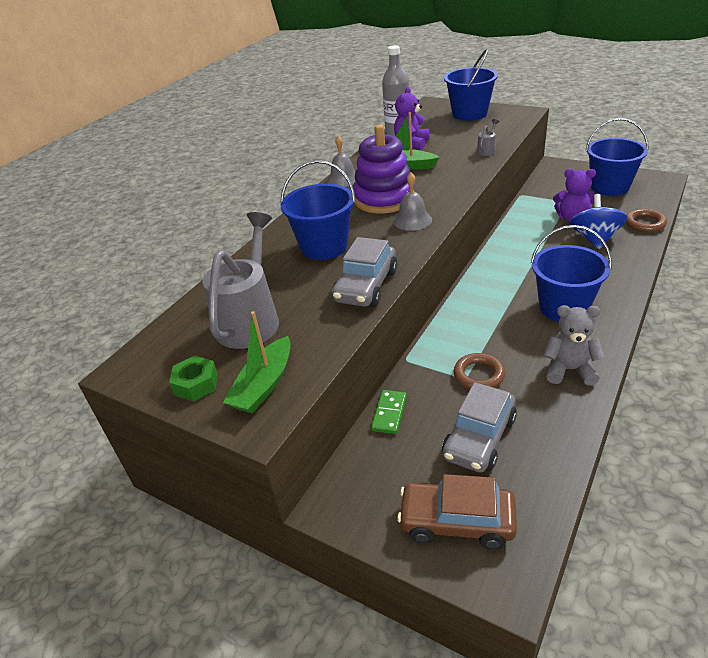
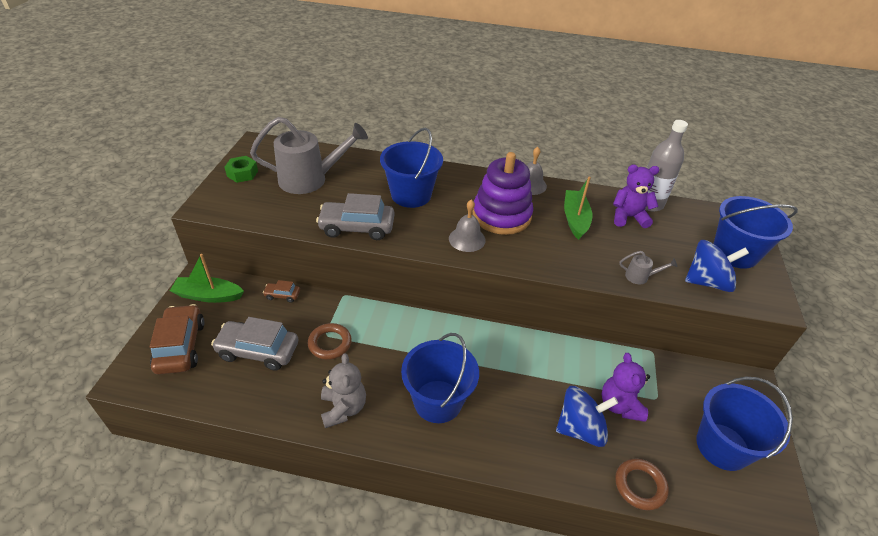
camera: 65 degrees right, 5 degrees up
(264, 385) = (240, 201): green boat -> green boat (208, 295)
(389, 413) = (282, 295): green domino -> brown car
(498, 128) = (707, 282): none -> blue spinning top

